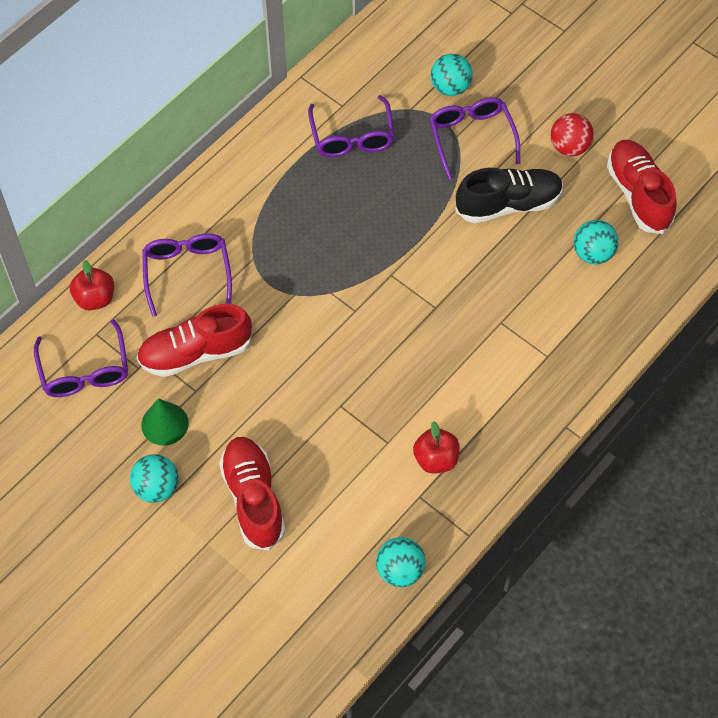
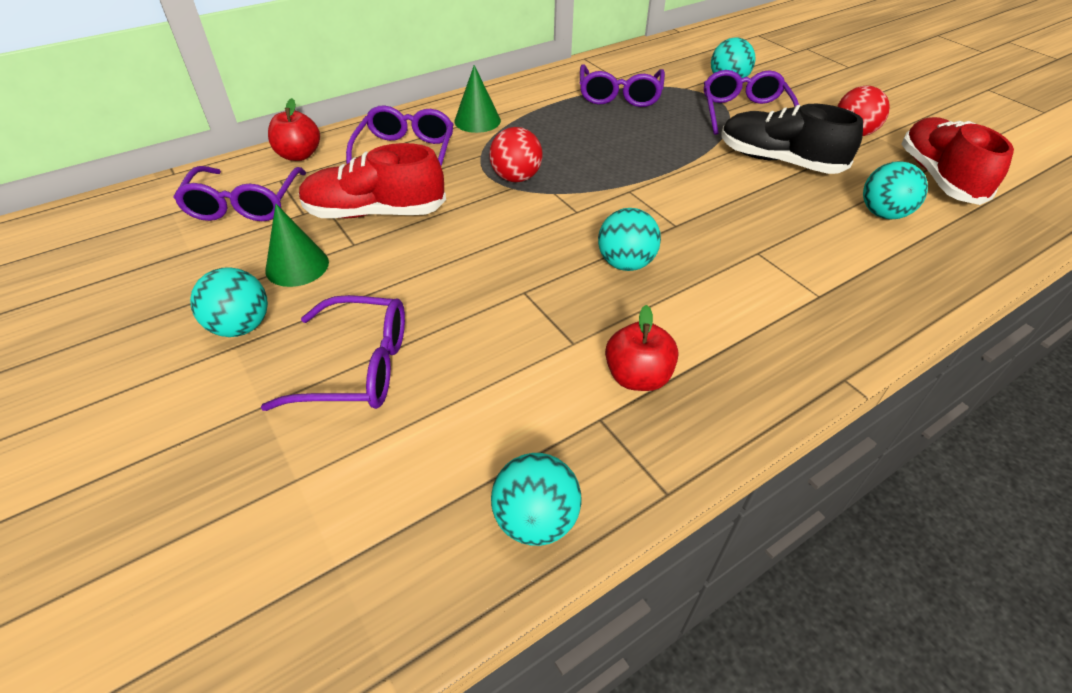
camera: 15 degrees right, 15 degrees down
(232, 210) = (477, 121): none -> green cone
(253, 499) = (358, 367): red shoe -> purple glasses
(294, 281) = (516, 178): none -> red ball
(406, 359) = (625, 263): none -> turquoise ball
(508, 204) = (779, 161): black shoe -> black shoe turned 150 degrees counterclockwise

